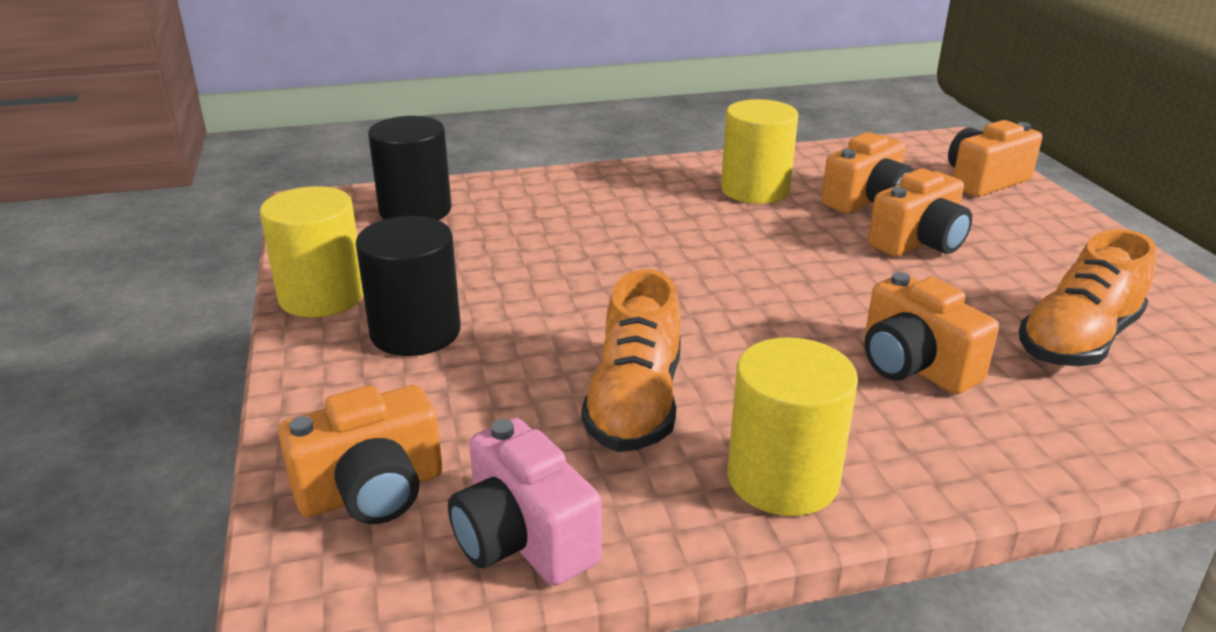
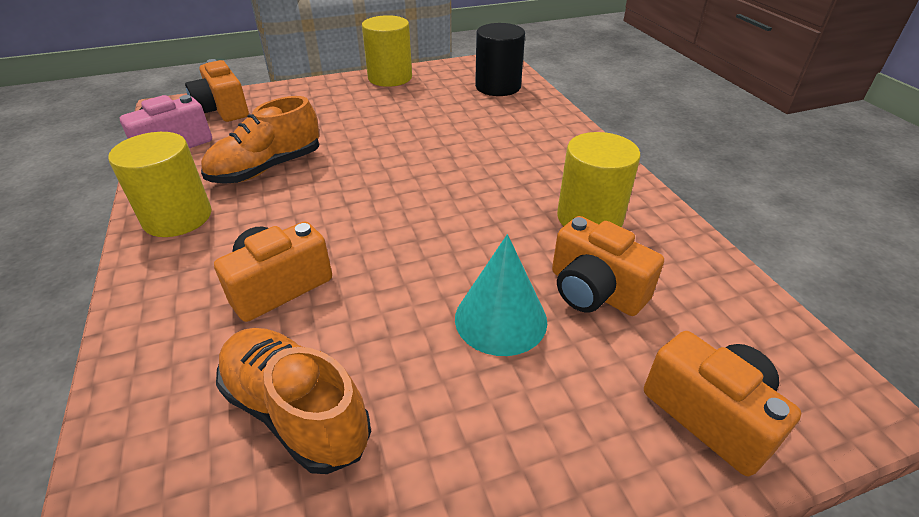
camera: 85 degrees right, 10 degrees up
(415, 332) = (352, 103): black cylinder -> none
(635, 403) = (267, 168): orange shoe -> orange shoe turned 45 degrees counterclockwise
(918, 242) = (500, 319): orange camera -> turquoise cone

